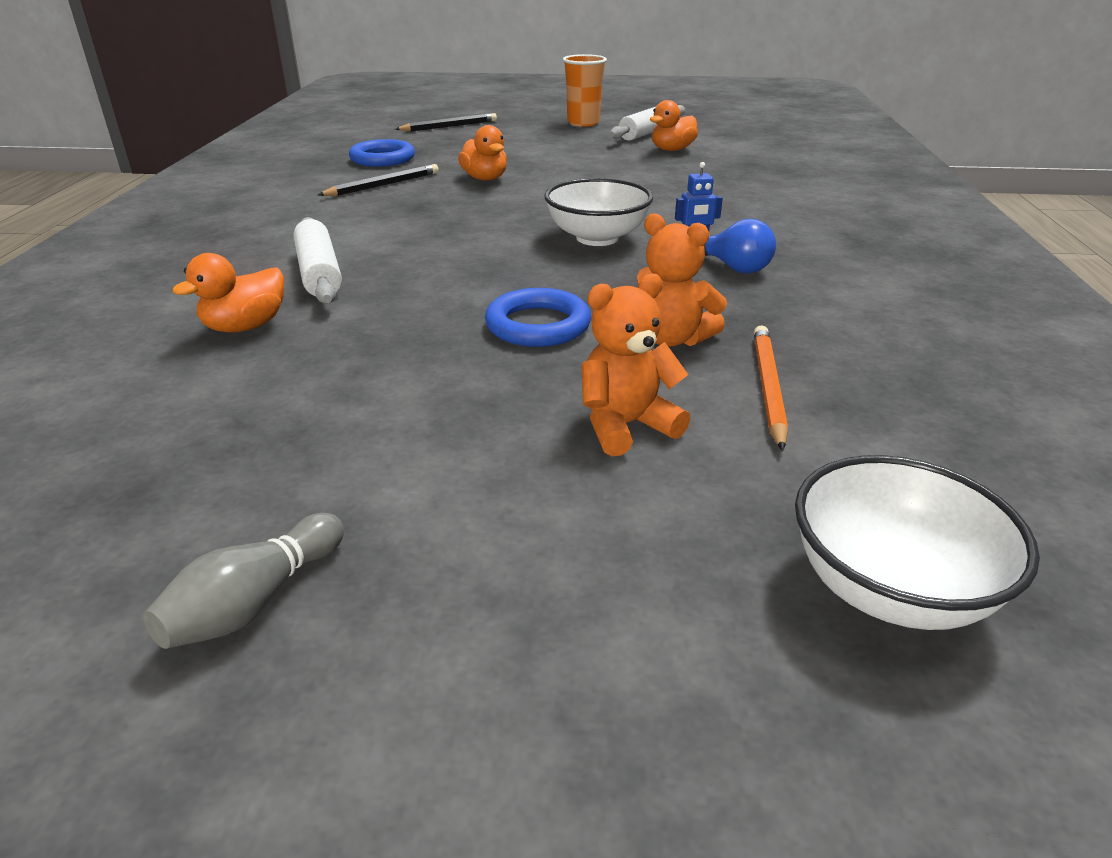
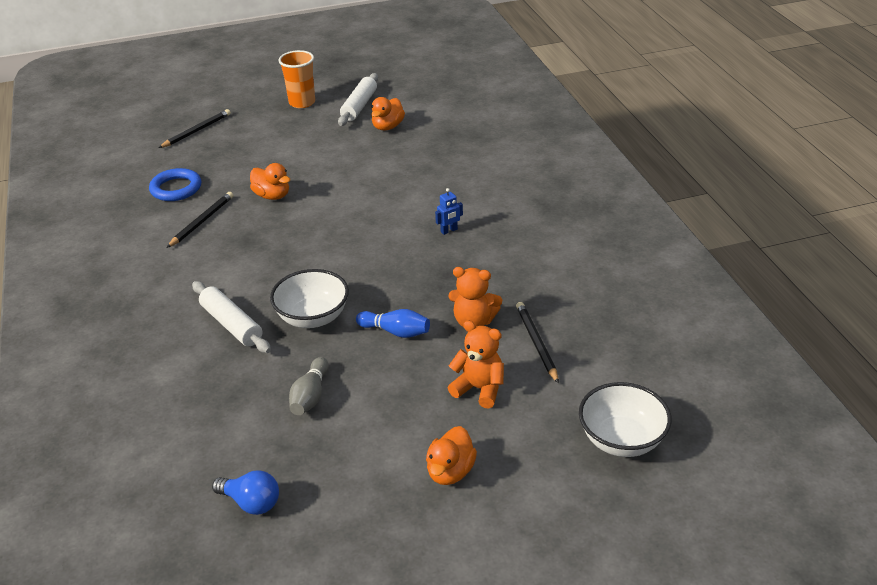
camera: 20 degrees left, 5 degrees up
(245, 327) = (225, 381): orange duck -> orange duck (450, 471)
(255, 602) = (373, 530): grey bowling pin -> grey bowling pin (310, 396)
(538, 325) = (396, 332): blue ring -> blue bowling pin
(597, 238) = (387, 243): white bowl -> white bowl (313, 317)
(626, 426) = (479, 389): orange teddy bear -> orange teddy bear turned 75 degrees clockwise
(734, 267) = (483, 251): blue light bulb -> blue light bulb (251, 502)
(768, 388) = (537, 343): orange pencil -> black pencil

